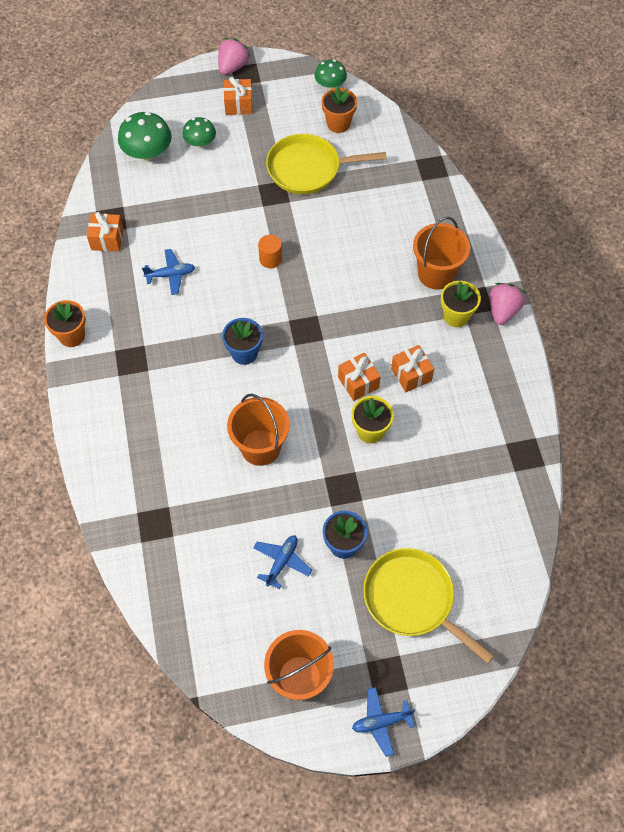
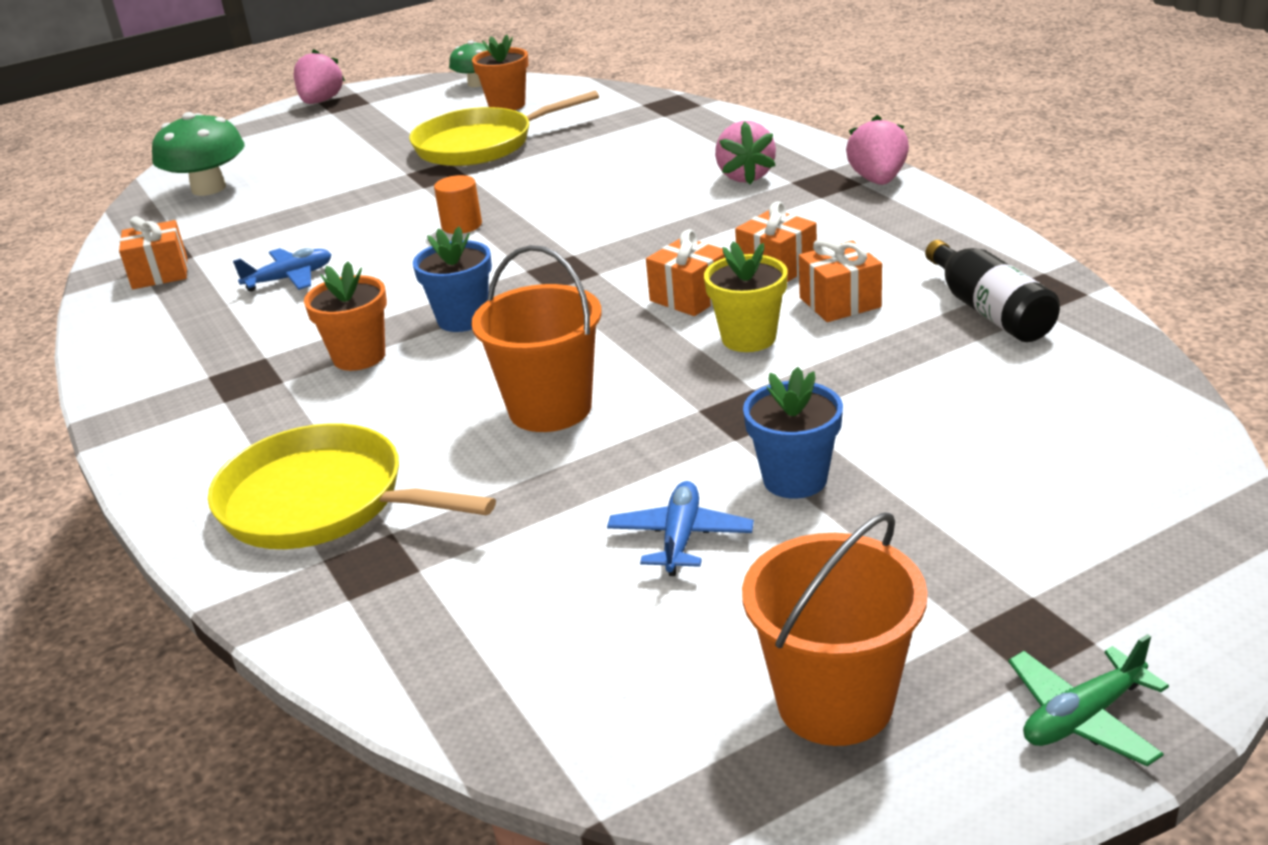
camera: 15 degrees left, 30 degrees down
(72, 336) = (115, 381): orange flower pot -> orange flower pot (359, 357)
(200, 143) = (294, 163): green mushroom -> none
(238, 104) = (343, 124): orange gift -> orange gift (840, 302)
(381, 722) = (1082, 717): blue plane -> green plane
(412, 599) = (991, 509): yellow pan -> yellow pan (321, 502)
(436, 274) = (745, 176): orange bucket -> pink strawberry
(456, 316) = (807, 201): yellow flower pot -> none
(491, 459) = (989, 311): none -> black bottle

